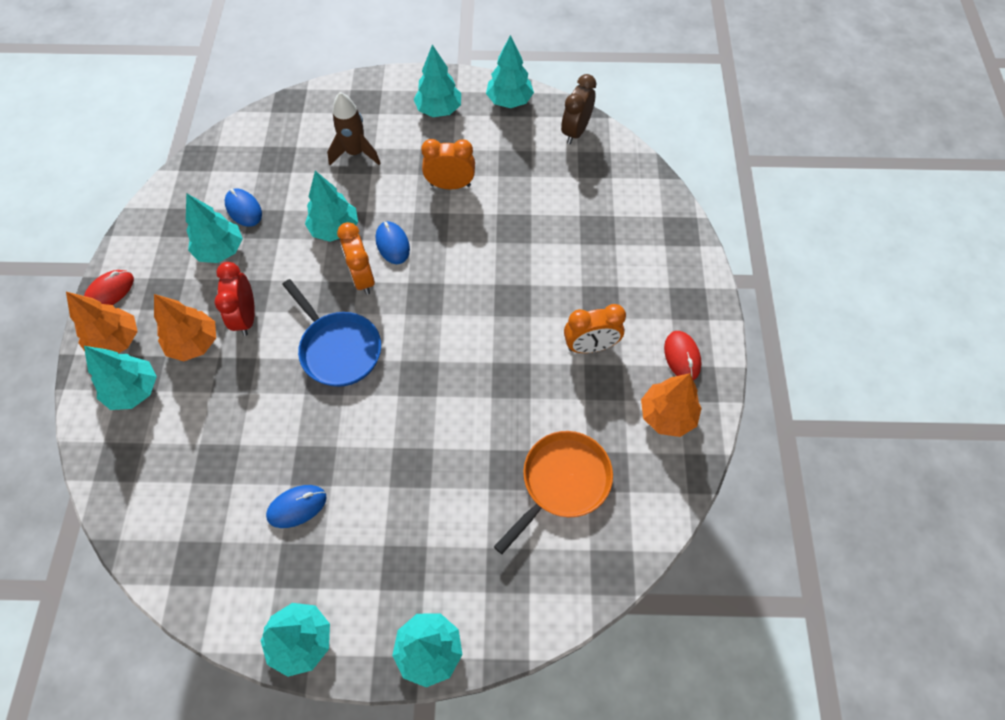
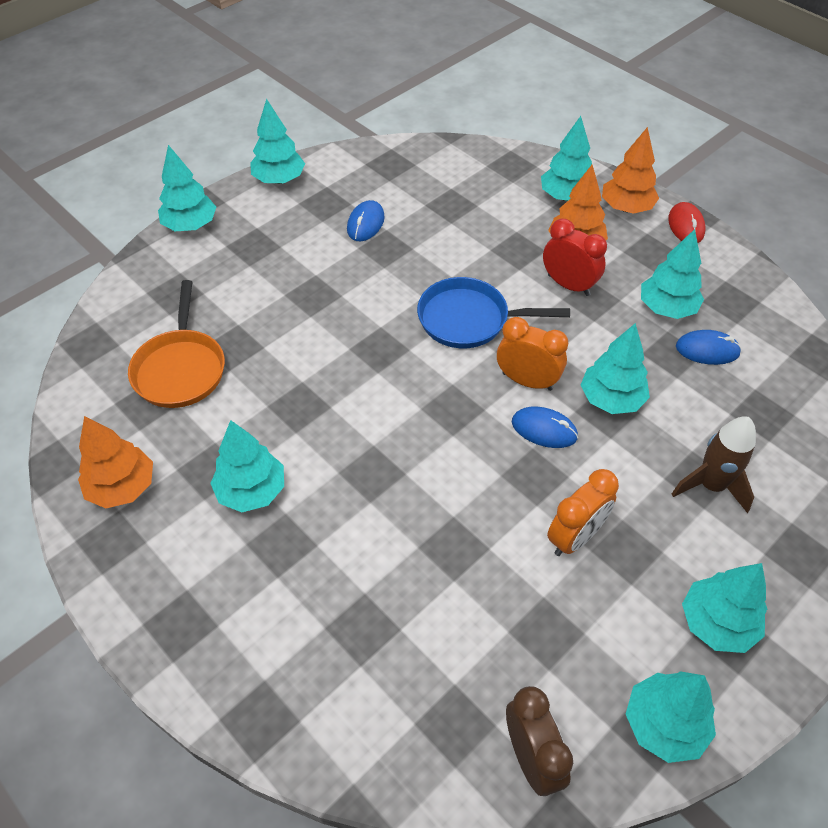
camera: 135 degrees right, 10 degrees down
(590, 346) = (252, 491): orange clock -> turquoise tree
(682, 357) = (146, 556): red mouse -> none

